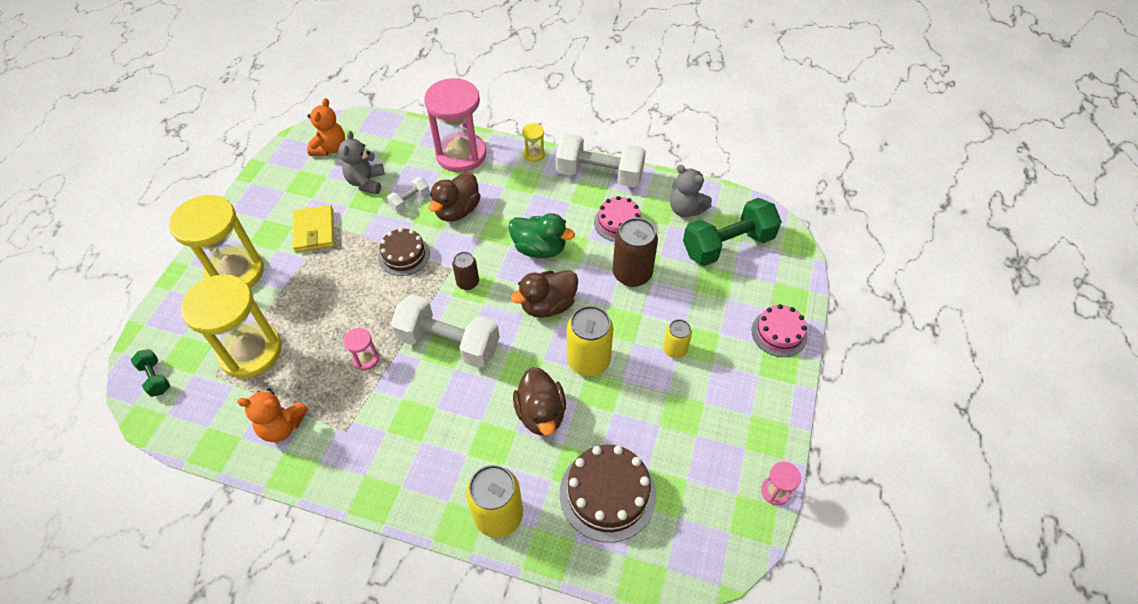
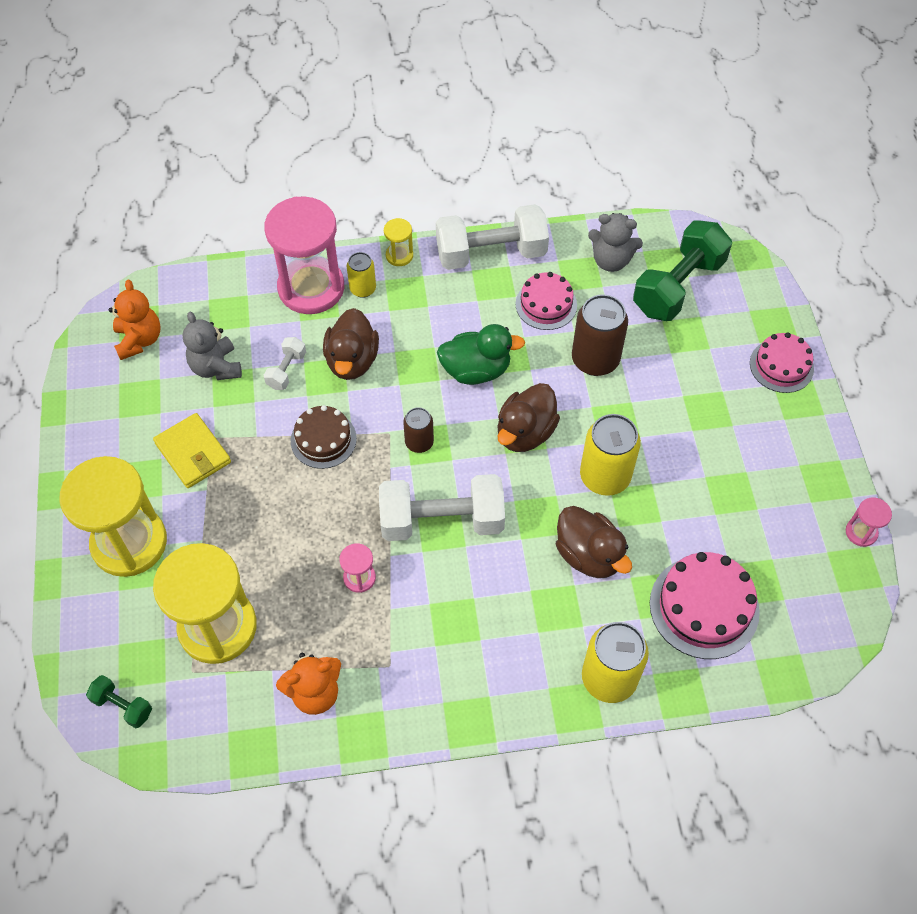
camera: 25 degrees left, 5 degrees up
(607, 493) = (704, 607): brown cake -> pink cake
(675, 349) = (687, 427): yellow can -> yellow can (363, 289)

